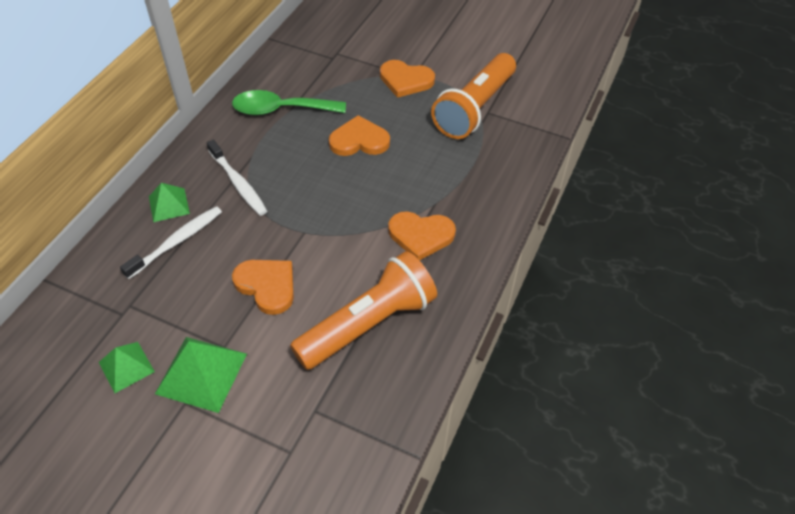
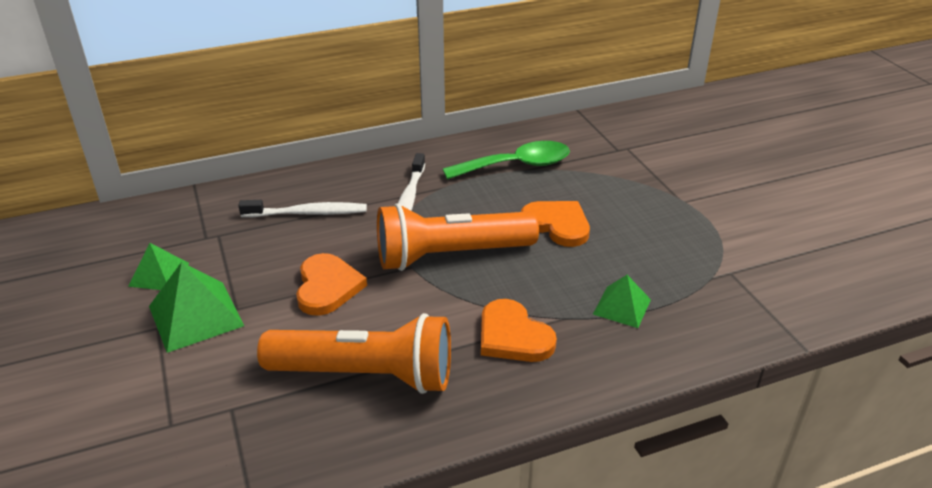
camera: 45 degrees right, 15 degrees down
(169, 205) = (337, 185): green pyramid -> green pyramid (622, 307)
(281, 110) = (516, 165): green spoon -> green spoon turned 120 degrees clockwise
(405, 80) = (670, 201): orange heart -> none
(474, 108) = (718, 261): orange flashlight -> orange flashlight (450, 255)

